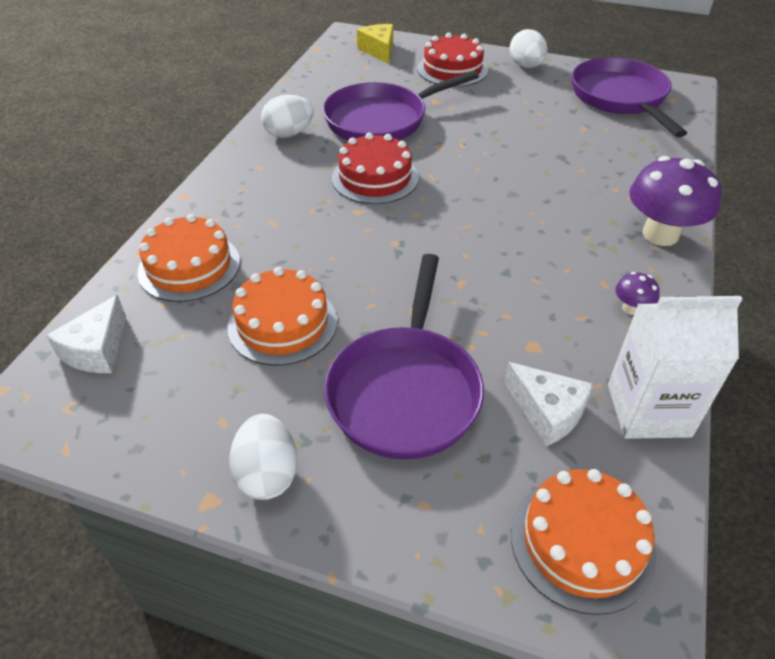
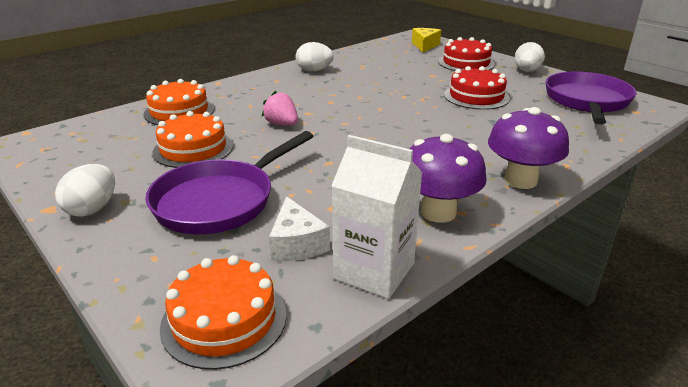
camera: 30 degrees right, 15 degrees down
(97, 350) = (88, 131): white cheese -> none
(347, 242) = (282, 124): none -> pink strawberry
(375, 178) = (340, 101): red cake -> red cake (476, 96)
(381, 120) = (382, 76): purple pan -> none
(631, 308) = (438, 212): purple mushroom -> purple mushroom, size x2.22

